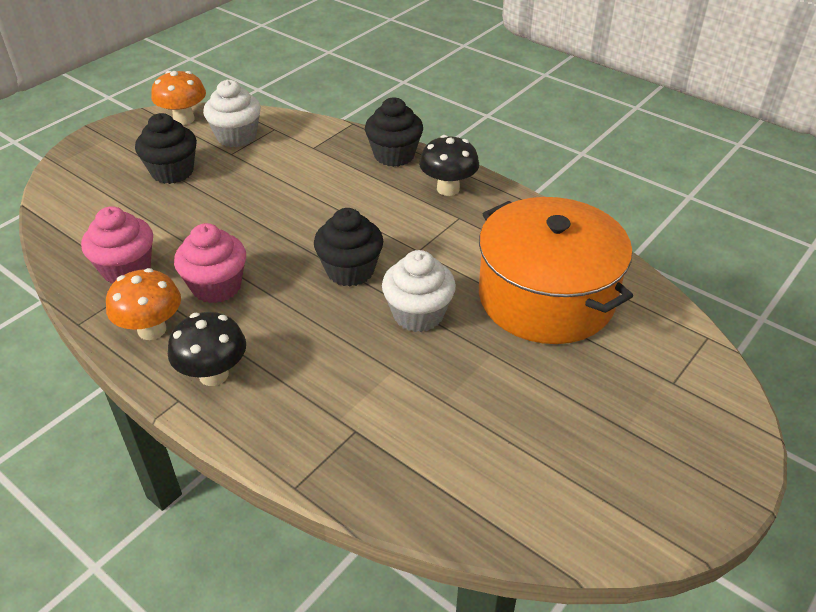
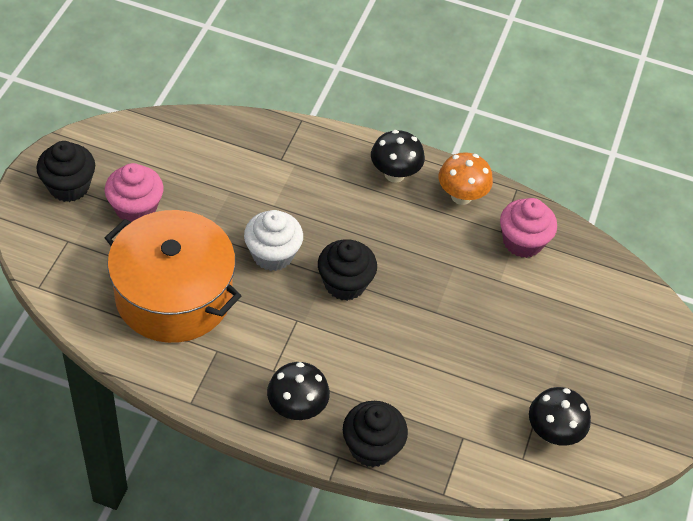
camera: 155 degrees right, 10 degrees up
(172, 172) = (575, 361): black cupcake -> black cupcake (69, 186)
(184, 119) = (629, 447): orange mushroom -> none
(216, 286) = (441, 242): pink cupcake -> pink cupcake (136, 208)
(236, 136) = (552, 433): white cupcake -> black mushroom

